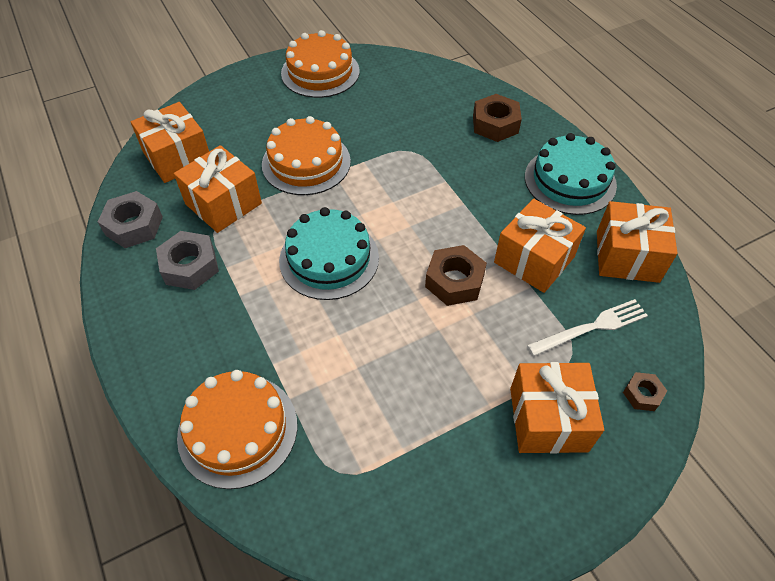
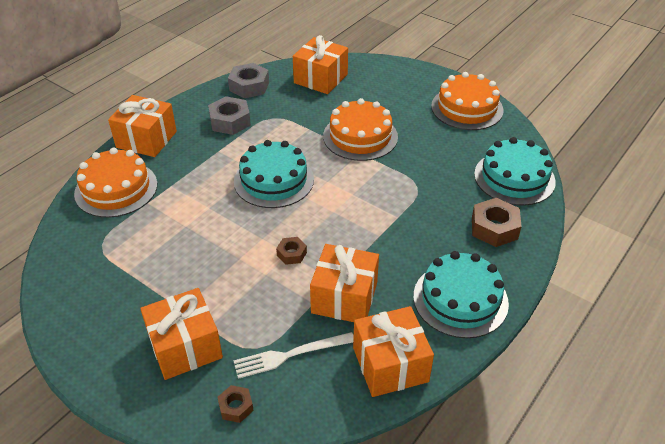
camera: 65 degrees right, 10 degrees down
(223, 203) = (292, 114): orange gift -> orange gift (146, 139)
(439, 85) = (514, 178): none -> turquoise cake
(454, 281) = (291, 254): brown nut -> brown nut, size x0.56
(591, 327) = (290, 355): white fork -> white fork turned 120 degrees clockwise

